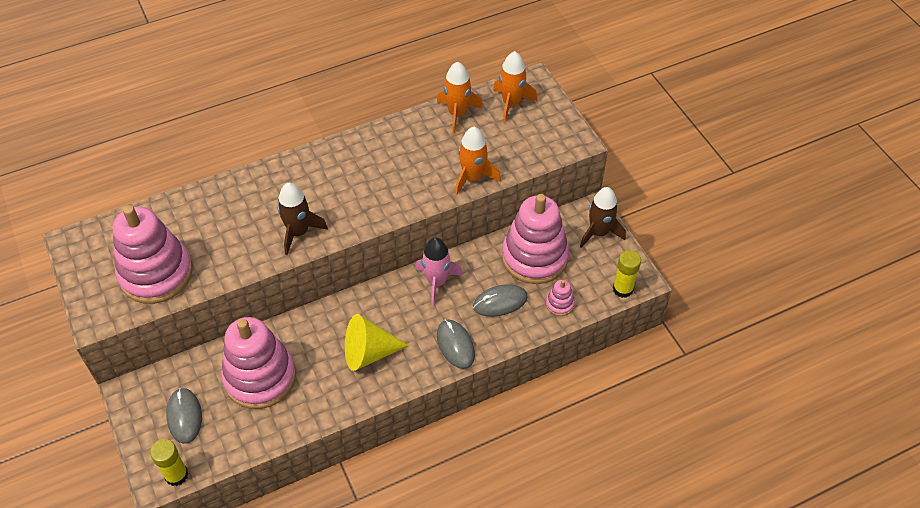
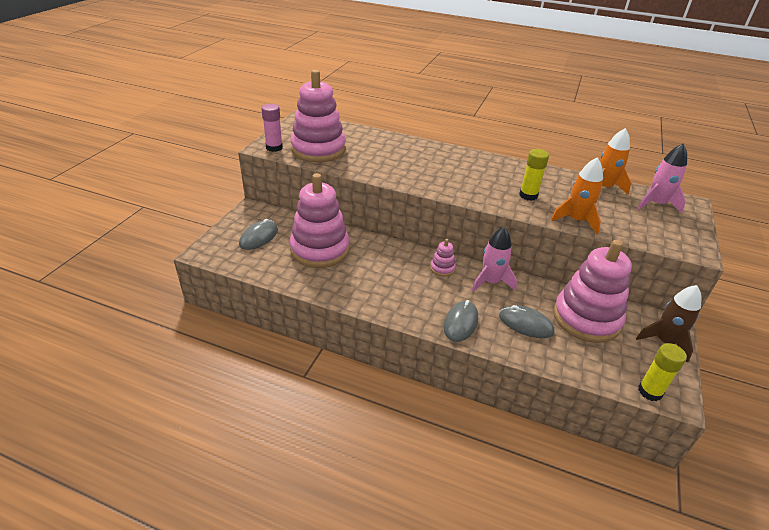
camera: 45 degrees right, 15 degrees down
(106, 310) = (274, 147): none -> pink glue stick
(176, 475) = (215, 257): yellow glue stick -> yellow glue stick (528, 195)
(298, 232) = (418, 178): brown rocket -> none
(369, 352) = (397, 284): yellow cone -> none
(511, 104) = (656, 204): orange rocket -> pink rocket
(559, 304) = (576, 359): pink stacking toy -> pink stacking toy (442, 268)

